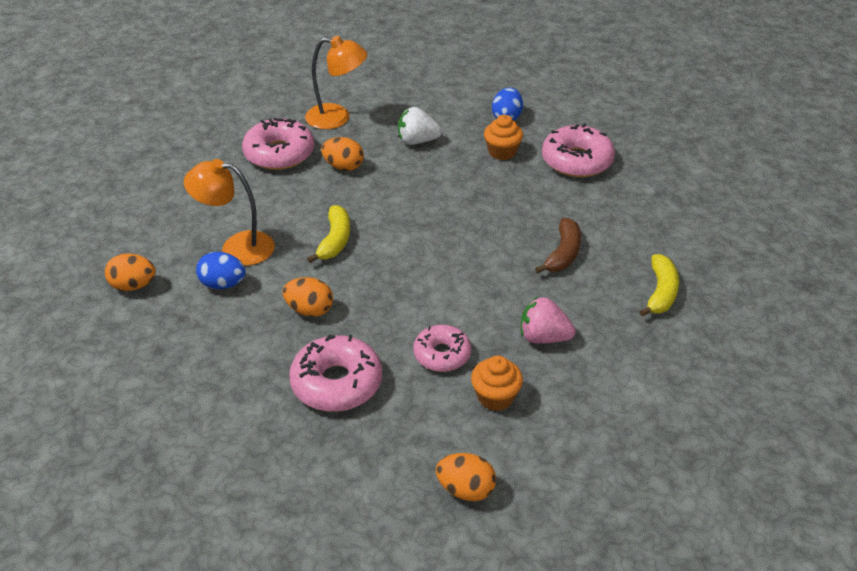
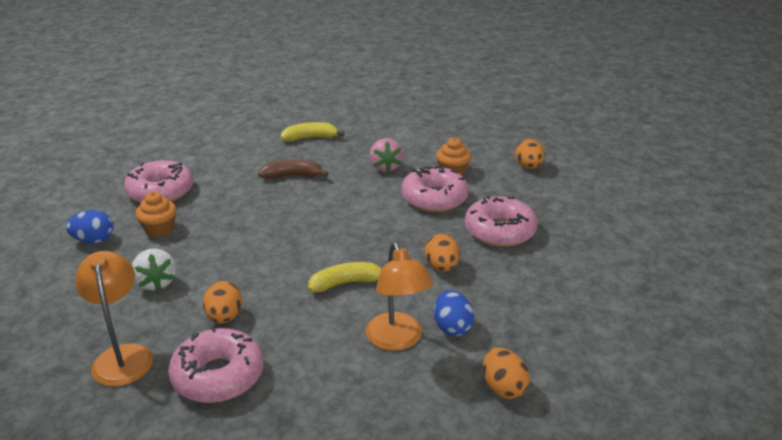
camera: 115 degrees left, 10 degrees down
(442, 354) = (434, 198): pink donut -> pink donut, size x1.54

